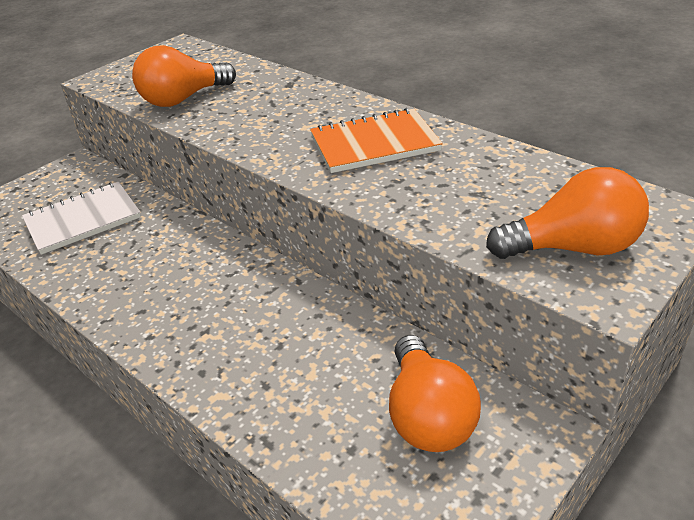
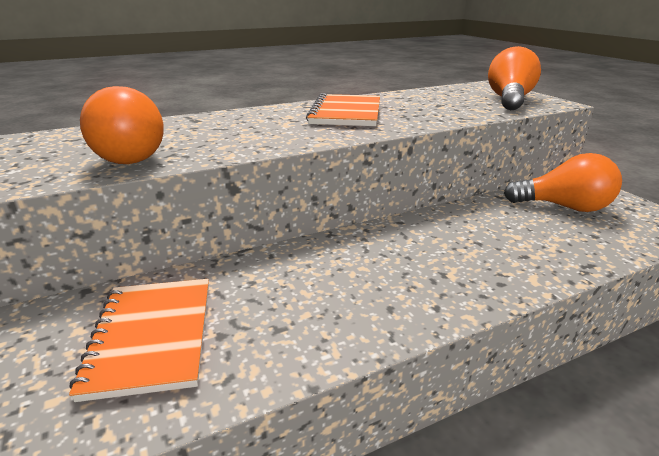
camera: 70 degrees left, 10 degrees down
(83, 220) = (152, 337): white notebook -> orange notebook

